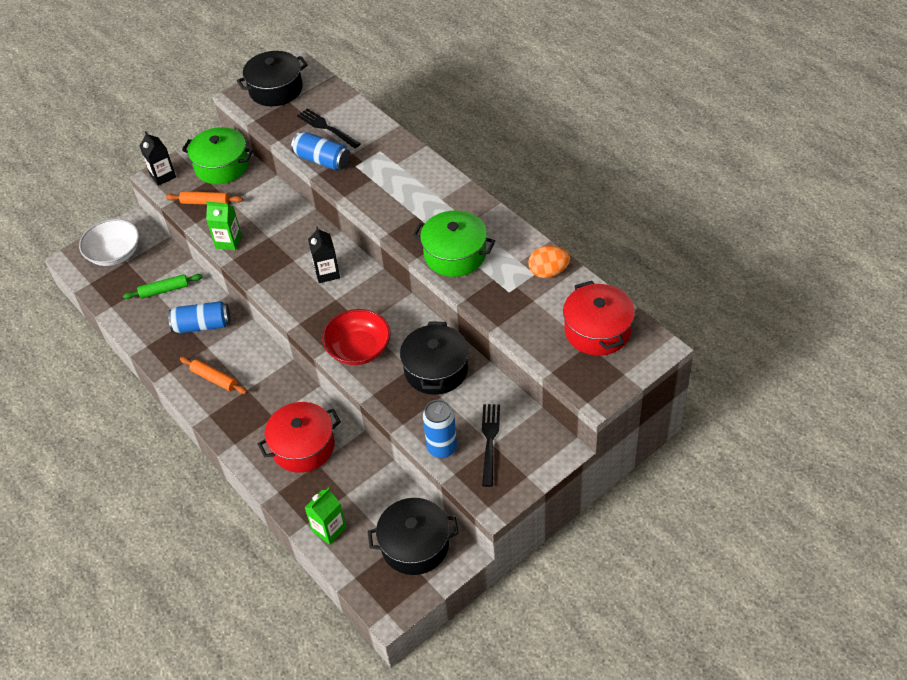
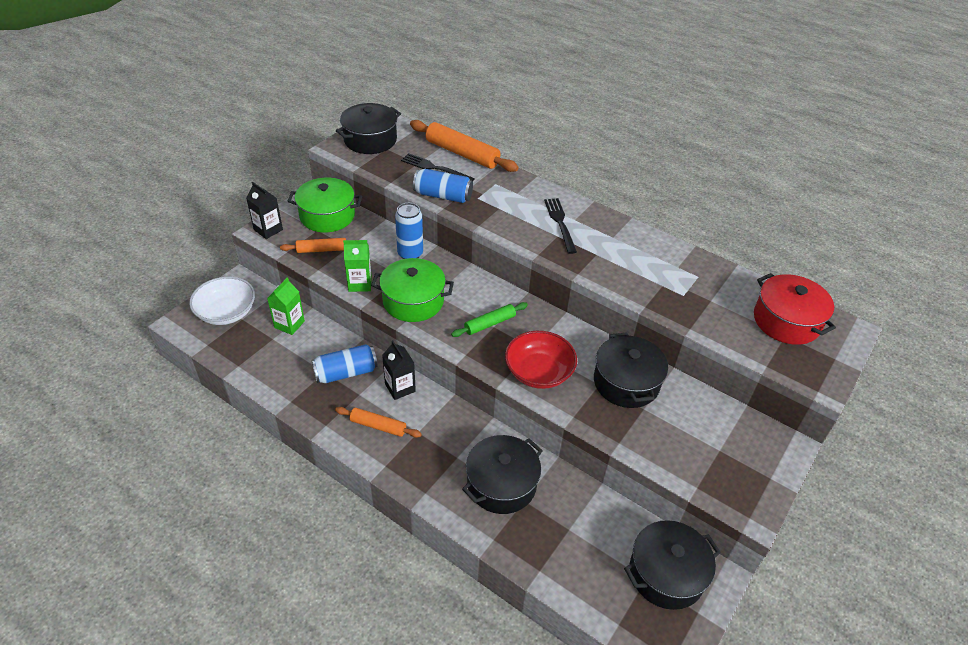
camera: 20 degrees left, 5 degrees down
(164, 290) = (292, 342): green rolling pin -> green rolling pin (490, 324)
(303, 446) = (501, 484): red pot -> black pot
(327, 273) = (474, 302): black carton -> black carton (400, 388)
(329, 529) = (567, 573): green carton -> green carton (289, 324)
(361, 113) = (462, 153): none -> orange rolling pin
(442, 448) = (671, 462): blue can -> blue can (410, 254)
(455, 254) = (613, 267): green pot -> green pot (413, 301)
(489, 441) = (715, 447): black fork -> black fork (560, 223)
(548, 272) = (710, 273): orange egg -> none

